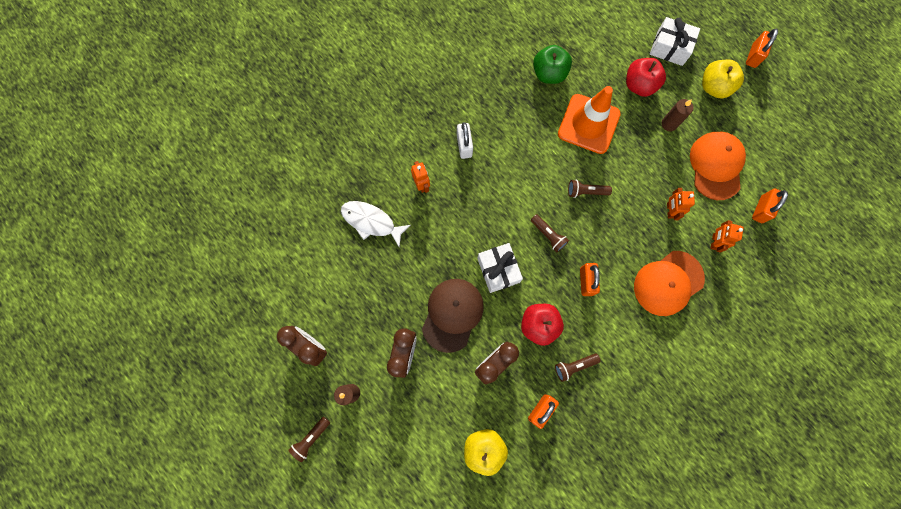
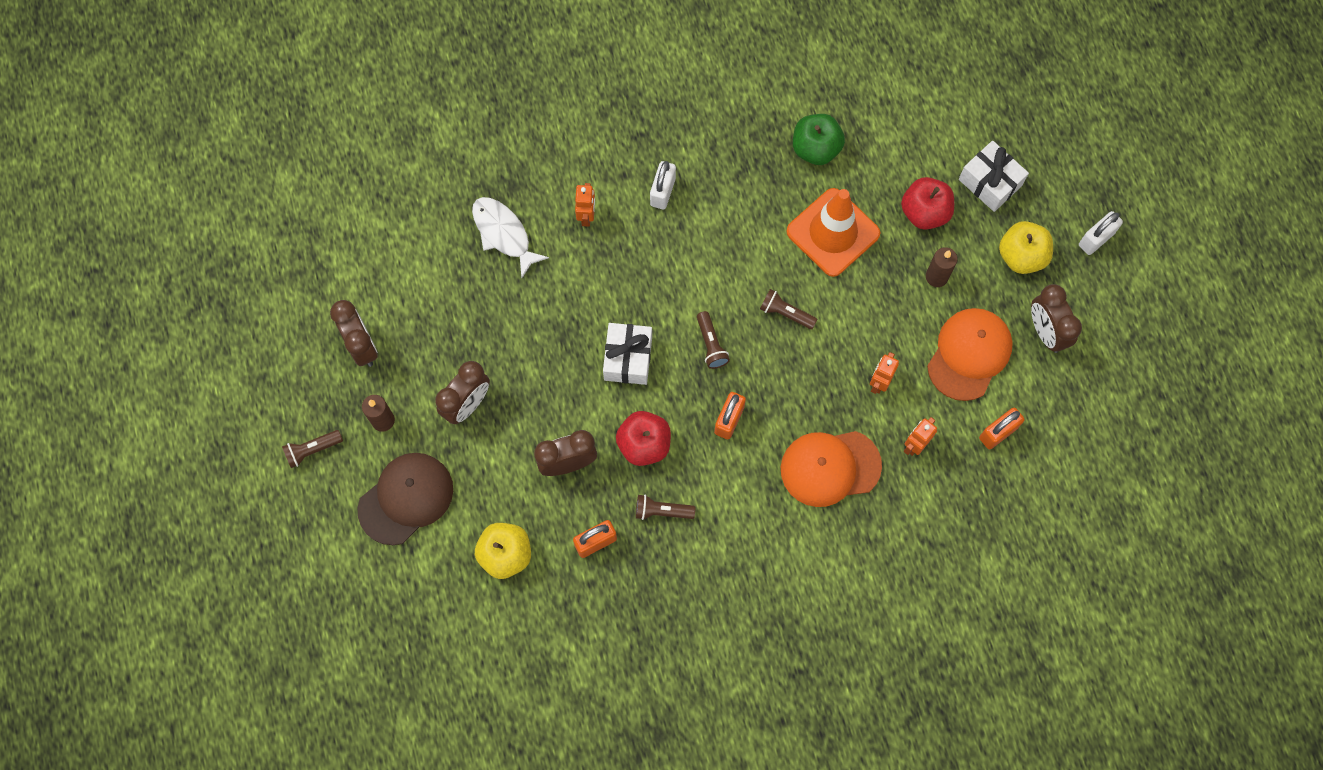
camera: 25 degrees right, 5 degrees down
(452, 314) = (546, 385): brown cap -> brown cap (406, 498)
(753, 56) = (1096, 239): orange padlock -> white padlock
(755, 129) = (1046, 332): none -> brown clock

